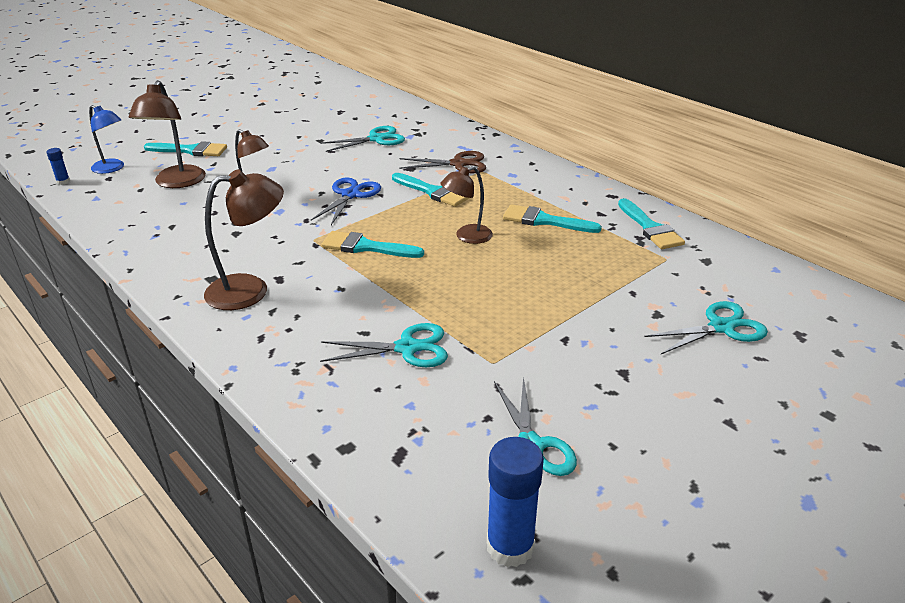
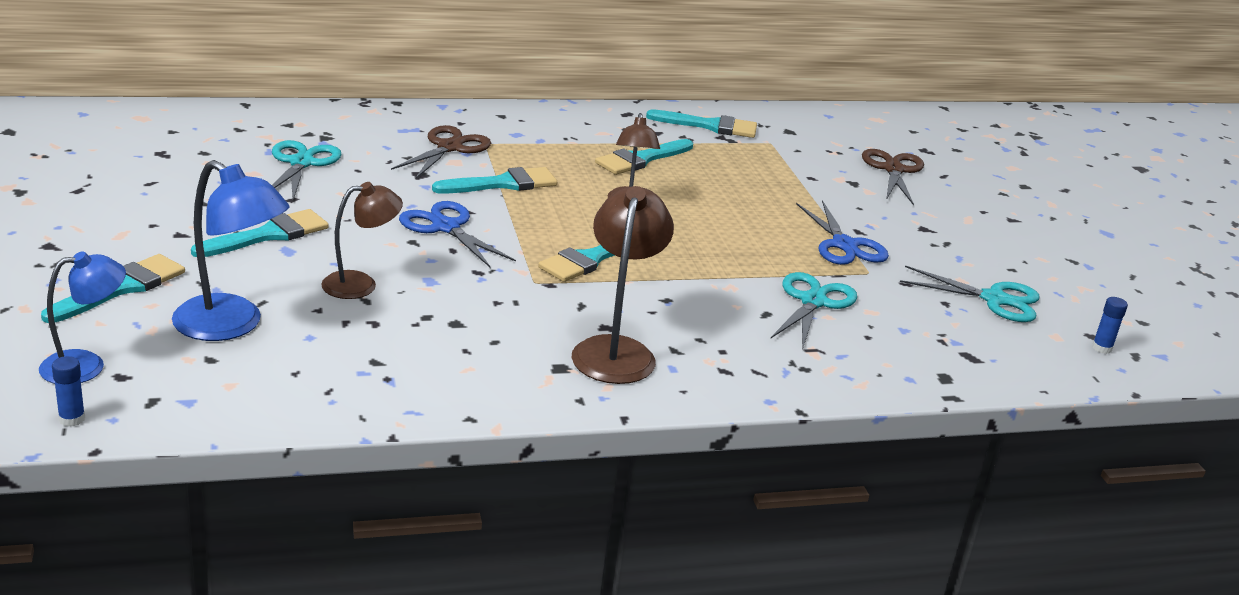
camera: 65 degrees left, 5 degrees down
(177, 183) = (231, 326): brown lamp -> blue lamp
(282, 159) = (268, 235): none -> turquoise brush
(510, 547) = (1102, 348): blue glue stick -> blue glue stick, size x0.48
(527, 338) = (844, 245): none -> blue scissors
(721, 327) = (893, 170): turquoise scissors -> brown scissors

